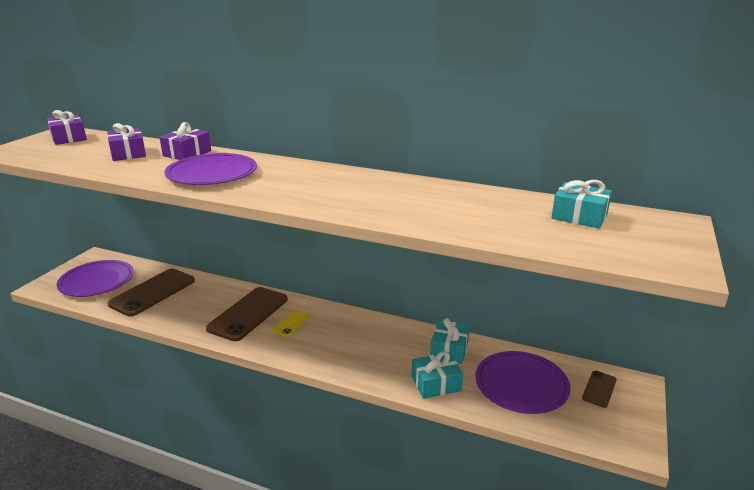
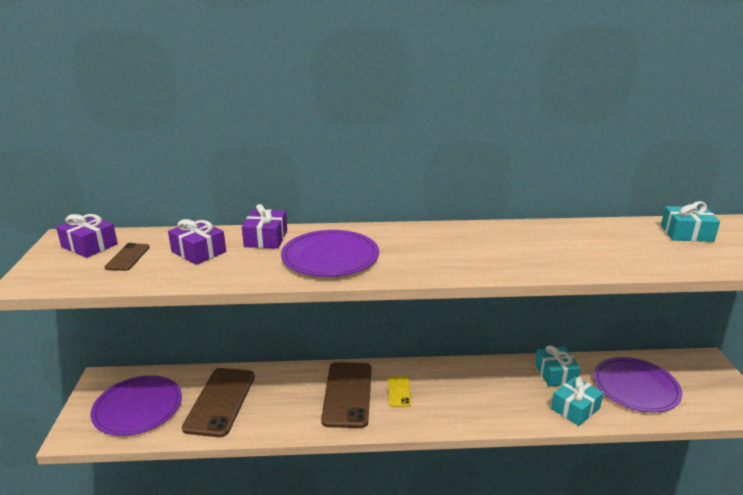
camera: 25 degrees left, 0 degrees up
(599, 389) = (688, 372): brown phone -> brown phone (128, 257)

